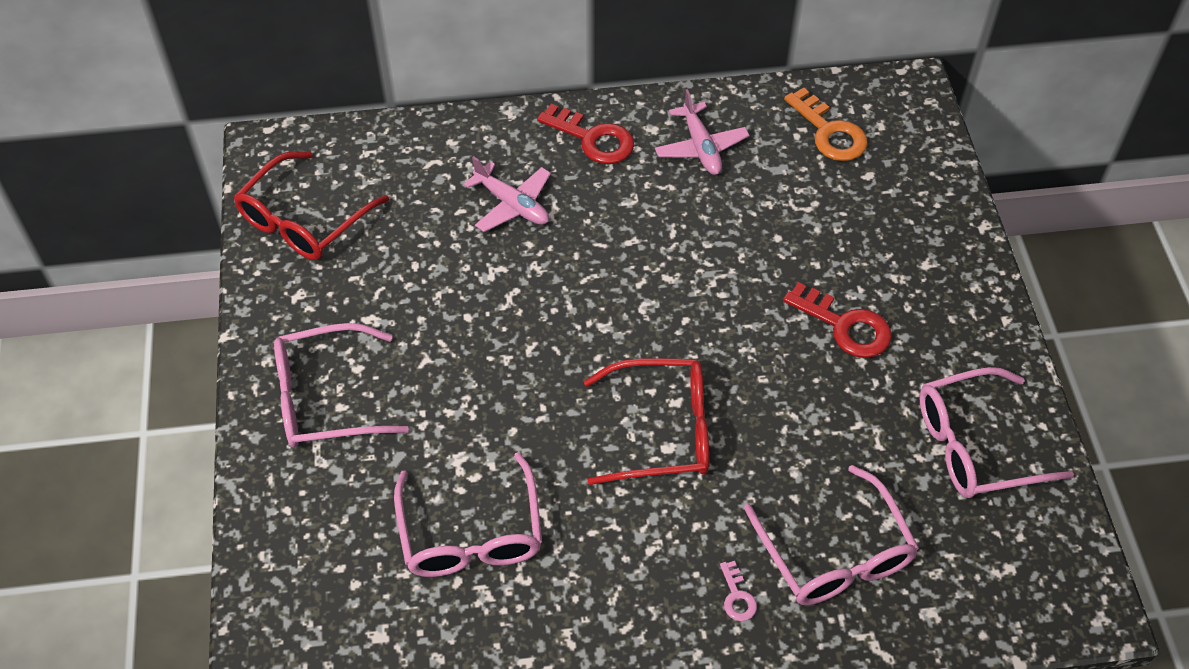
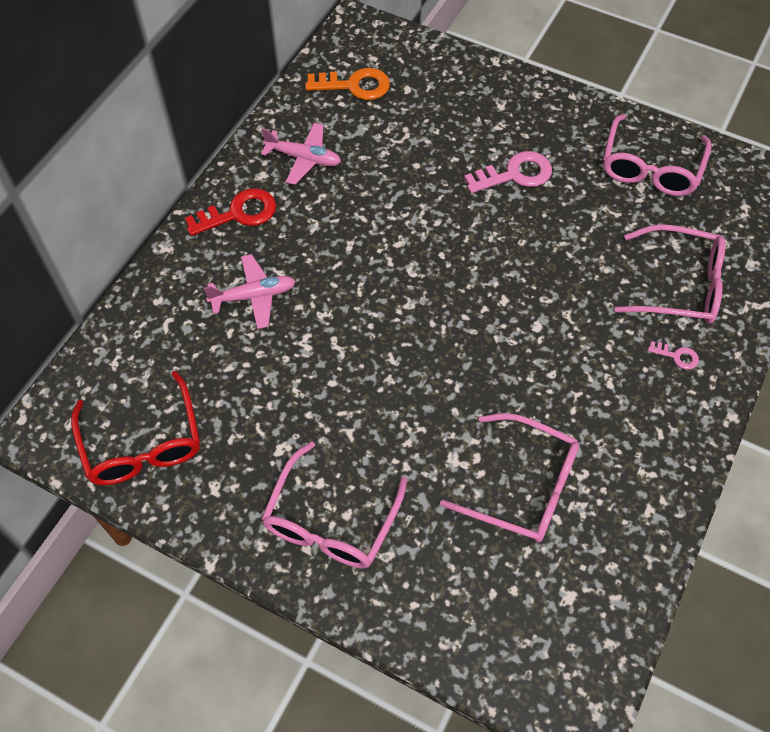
camera: 55 degrees left, 5 degrees up
(662, 431) = (521, 321): red glasses -> none
(845, 326) = (515, 174): red key -> pink key

